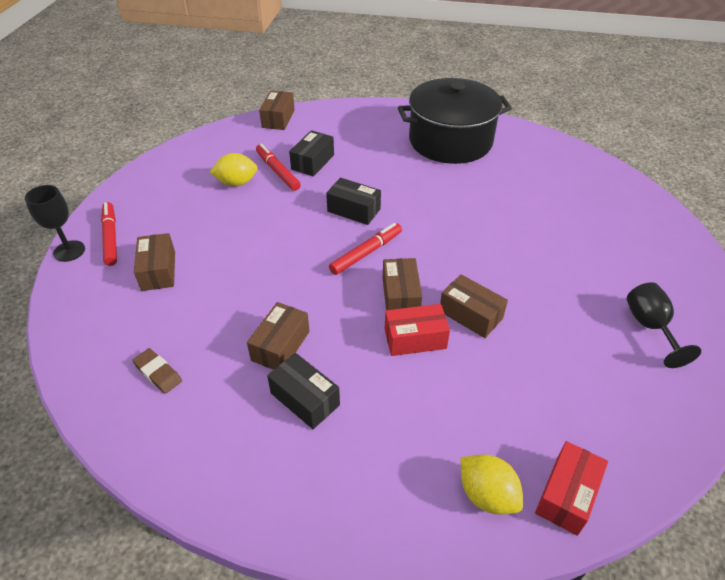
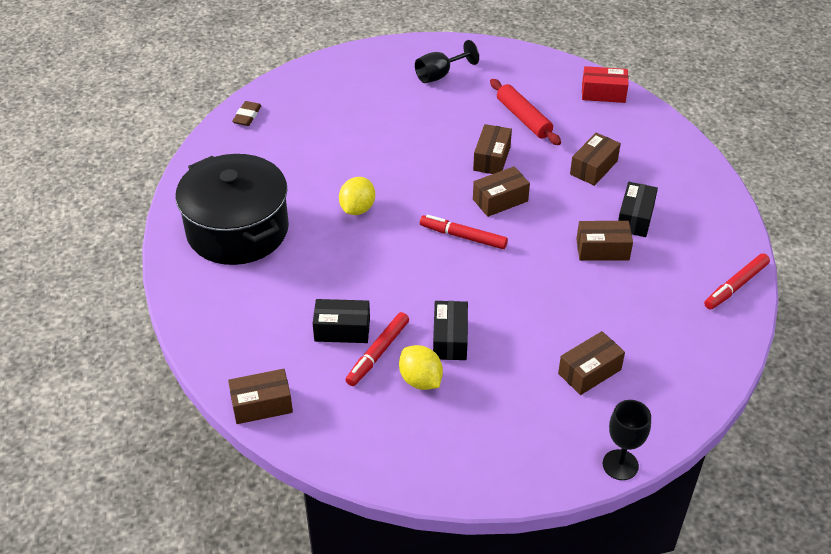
camera: 115 degrees left, 0 degrees up
(111, 237) = (577, 441): red marker -> red marker (735, 286)
(158, 373) = (684, 308): brown eraser -> brown eraser (247, 116)
(353, 210) = (407, 266): black box -> black box (450, 339)
(410, 401) = (593, 168): none -> brown box
(415, 339) = (538, 180): red box -> none
(487, 495) = (630, 121): yellow lemon -> yellow lemon (357, 209)
(535, 373) = (523, 118): none -> red rolling pin

